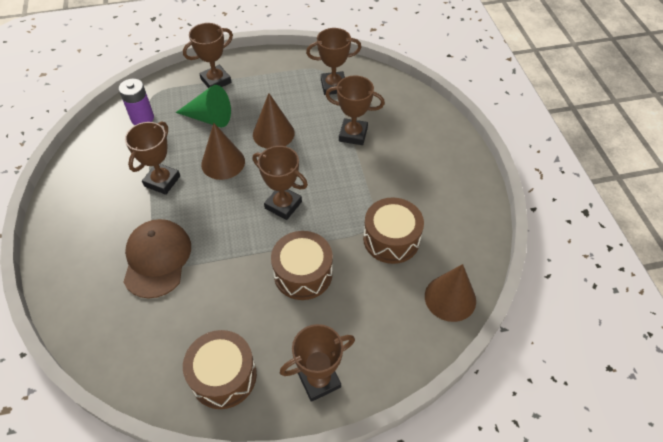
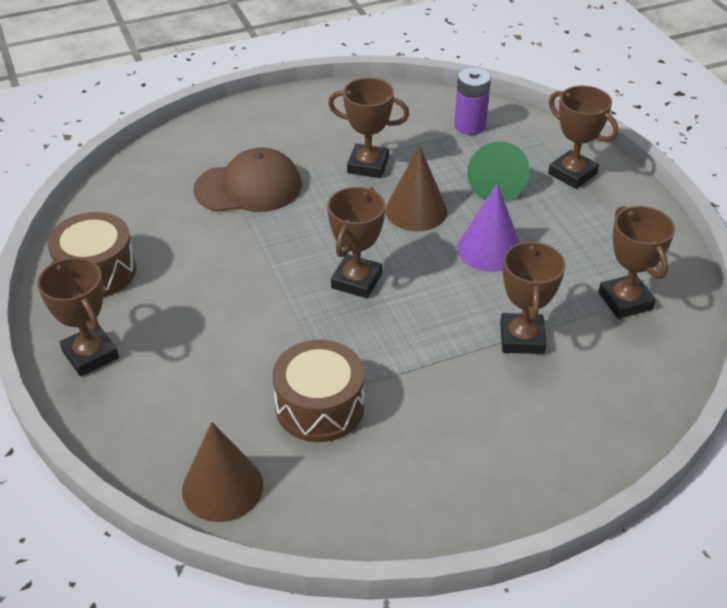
camera: 80 degrees right, 10 degrees down
(273, 133) = (489, 249): brown cone -> purple cone
(303, 273) = (245, 317): brown drum -> none

